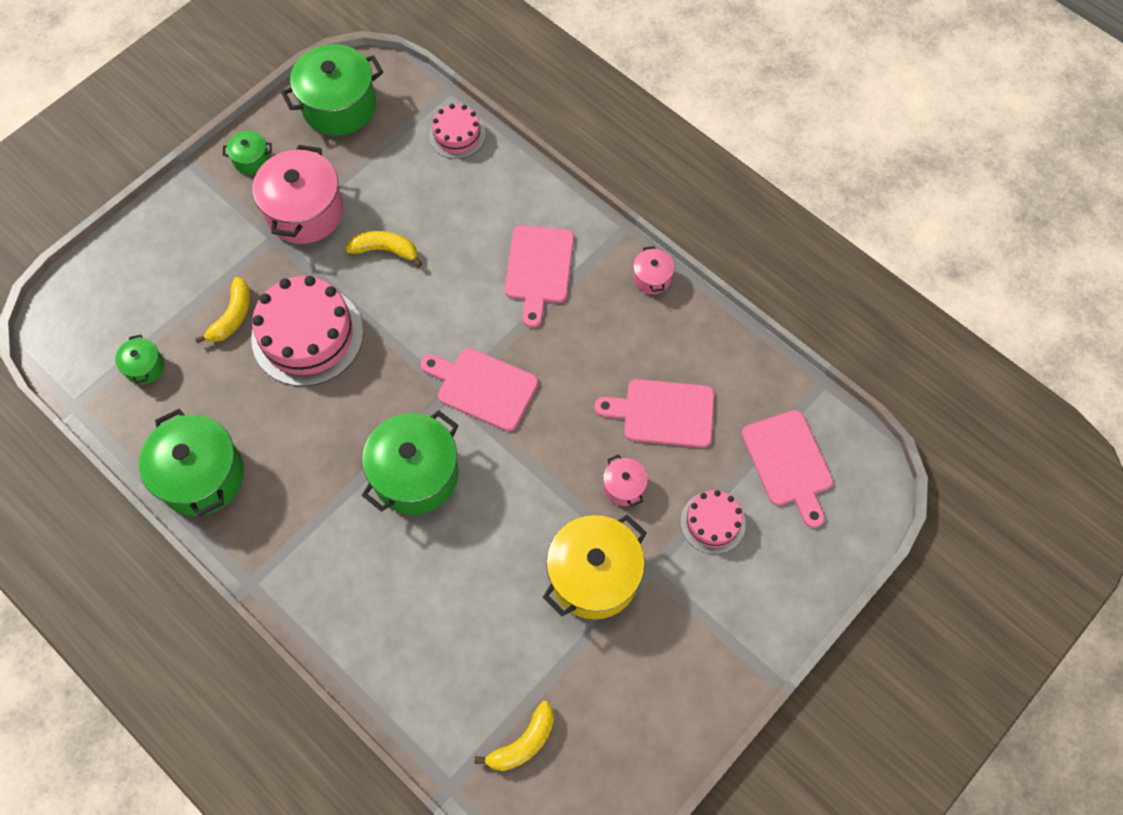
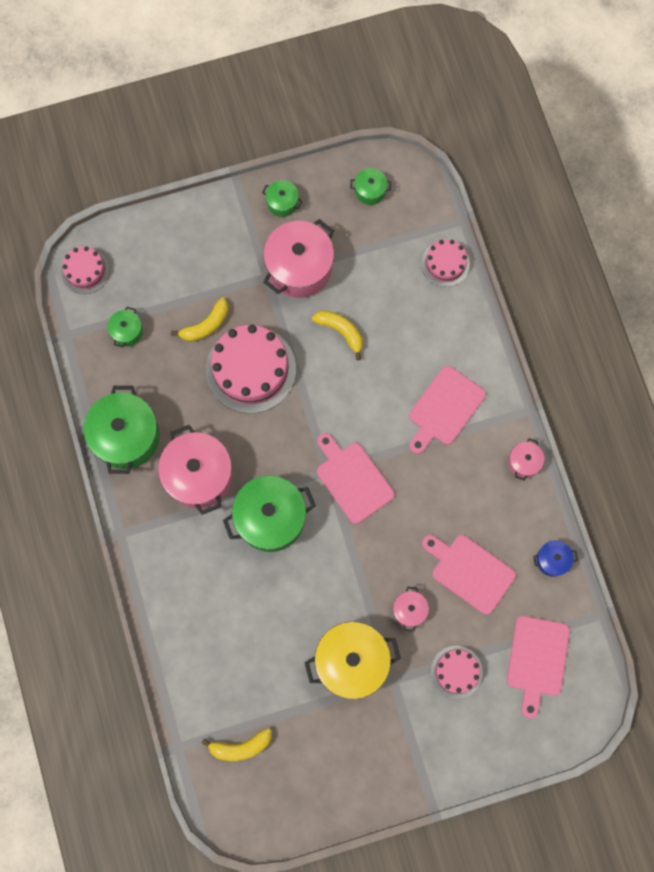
camera: 30 degrees right, 10 degrees up
(63, 329) = (85, 271): none -> pink cake
(308, 473) = (199, 475): none -> pink pot
(339, 106) = (370, 191): green pot -> green pot, size x0.48
(740, 356) = (552, 560): none -> blue pot

